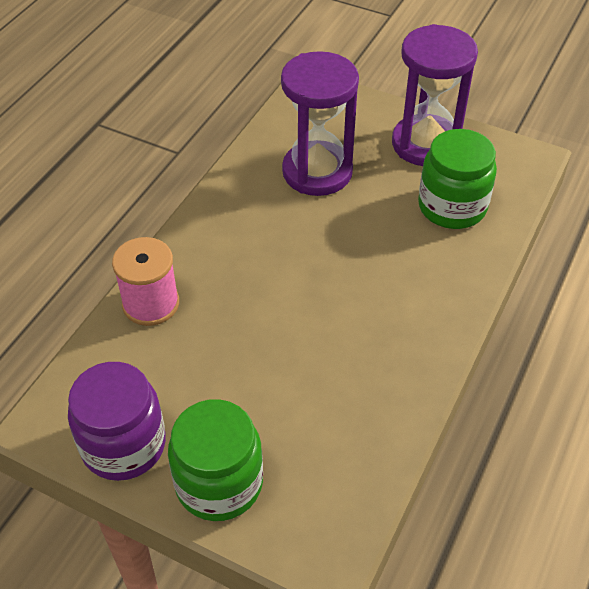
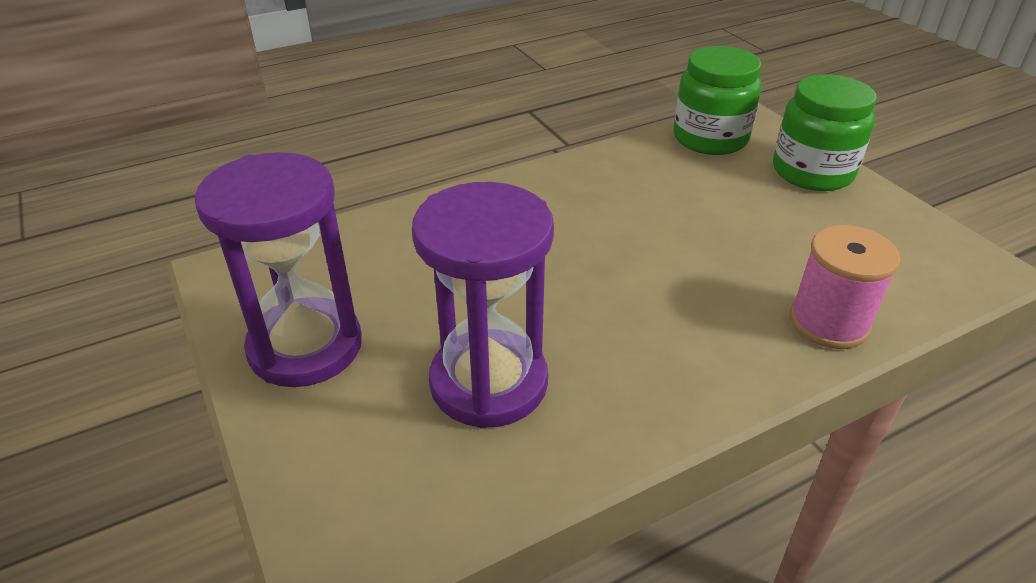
camera: 145 degrees left, 10 degrees down
(123, 445) = (897, 222): purple jar -> none
(452, 207) = (383, 263): green jar -> green jar (710, 138)

